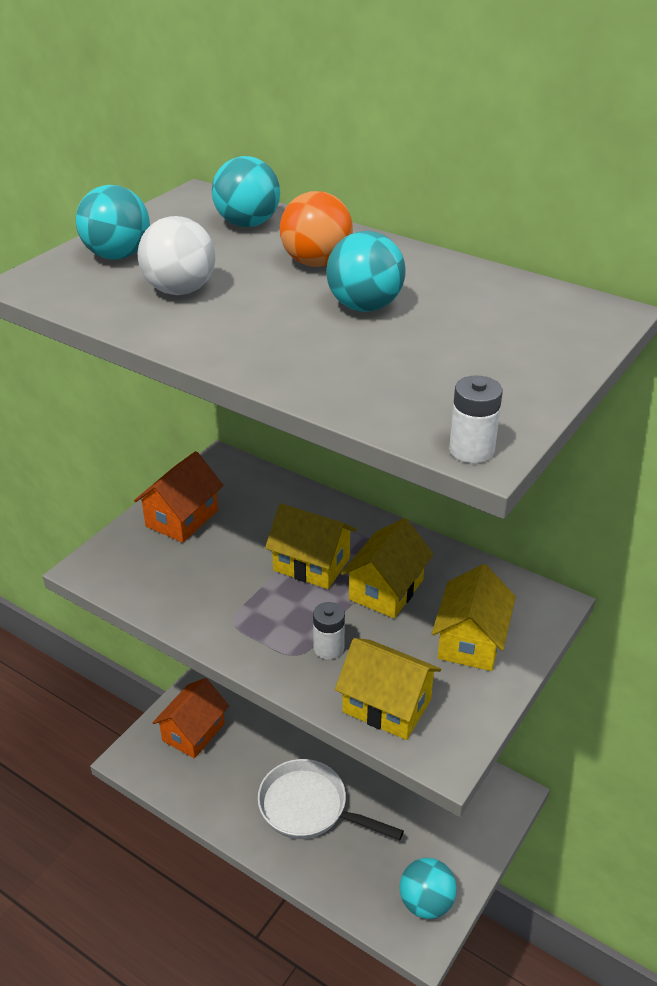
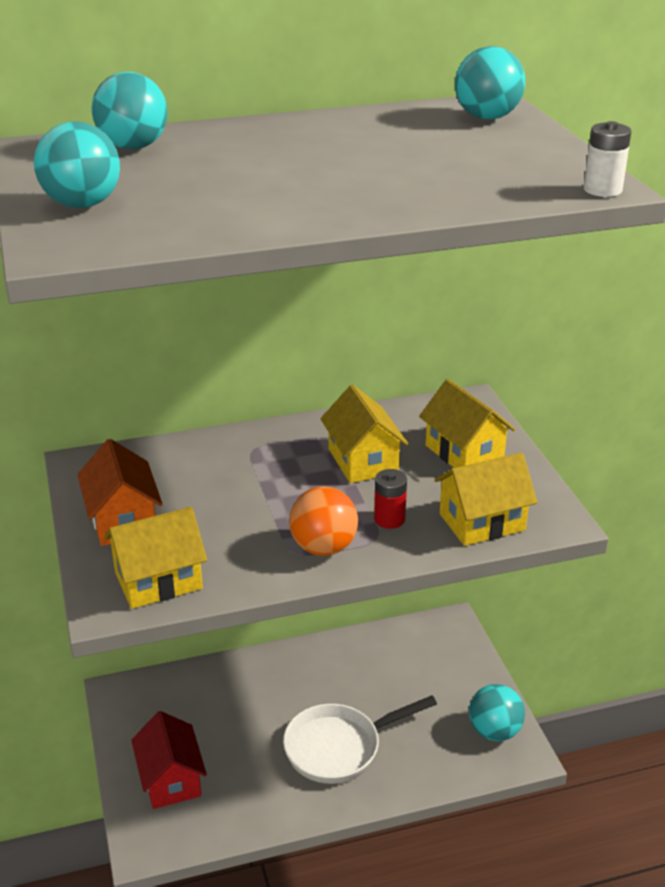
camera: 50 degrees left, 5 degrees down
(180, 290) = (201, 201): white ball -> none
(193, 732) = (171, 779): orange house -> red house
(311, 564) = (284, 481): yellow house -> yellow house (158, 581)
(316, 263) = (254, 148): orange ball -> orange ball (323, 547)
(328, 648) = (389, 519): white battery -> red battery
(364, 307) = (356, 156): turquoise ball -> turquoise ball (487, 117)

